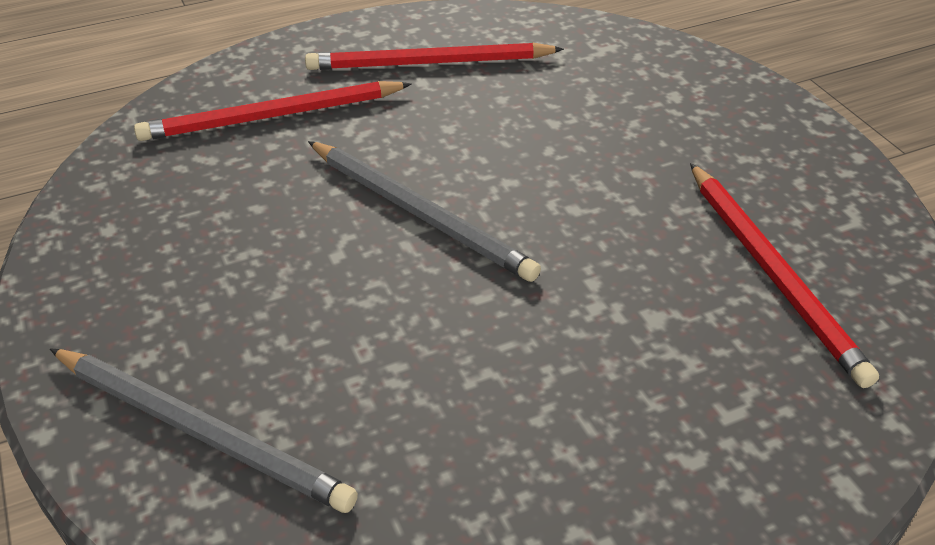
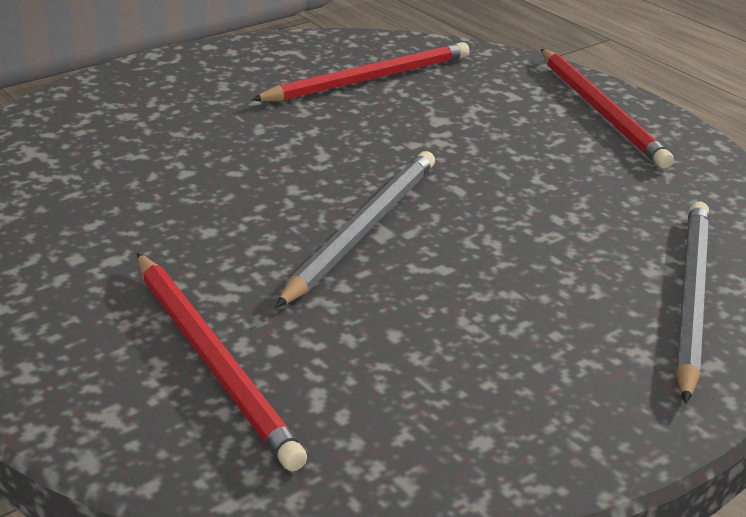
camera: 105 degrees left, 10 degrees down
(429, 63) = (70, 258): red pencil -> red pencil (600, 111)

